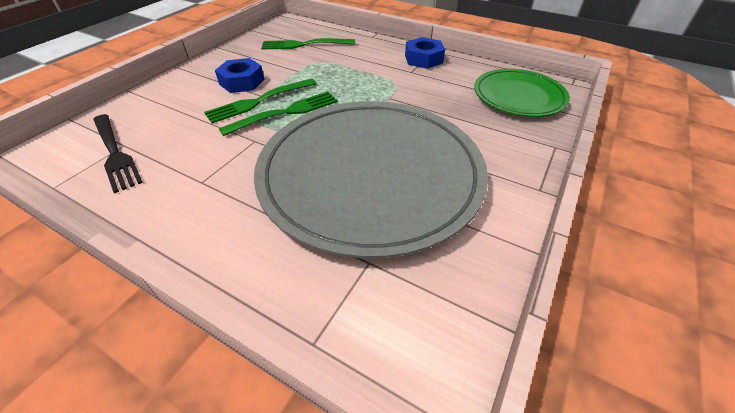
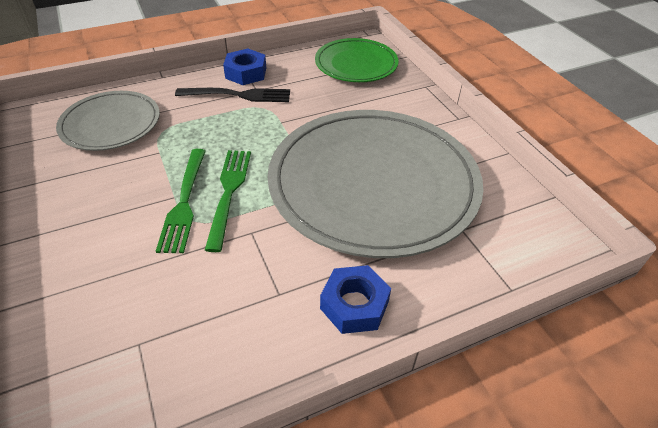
camera: 55 degrees left, 0 degrees up
(115, 153) = (149, 356): black fork -> black fork (238, 95)
(242, 82) = (126, 200): blue nut -> blue nut (354, 305)
(304, 44) = (111, 124): green fork -> grey plate

